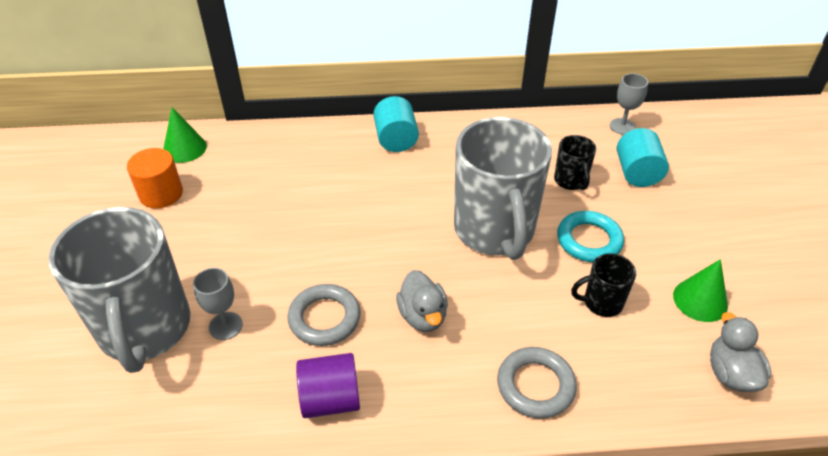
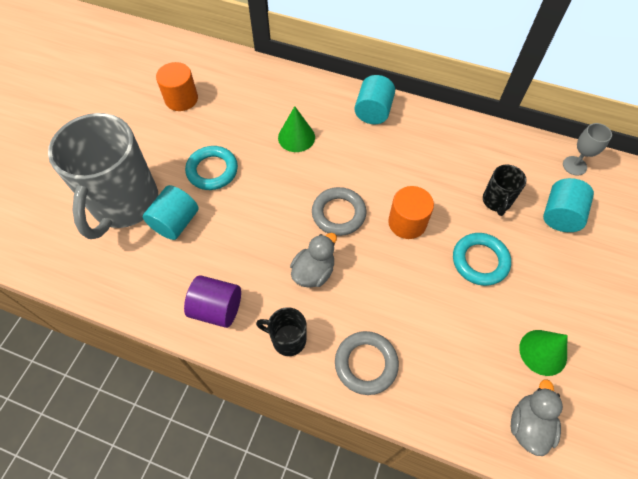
camera: 25 degrees right, 15 degrees up
(184, 148) = (214, 65): green cone -> green cone (296, 137)
(225, 326) = (176, 222): grey goblet -> turquoise cylinder
(242, 255) = (212, 170): none -> turquoise ring
(324, 318) = (244, 244): grey ring -> grey ring (338, 214)
(423, 316) = (313, 272): grey duck -> grey duck turned 150 degrees counterclockwise
(494, 231) = (407, 222): grey mug -> orange cylinder
(601, 302) = (457, 319): black mug -> black mug (287, 339)

